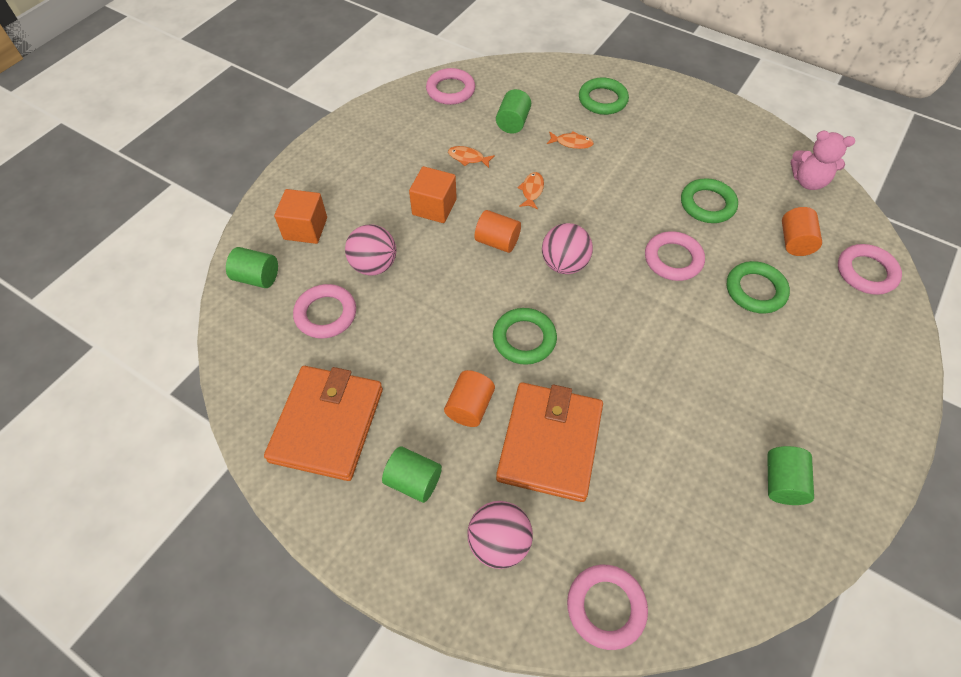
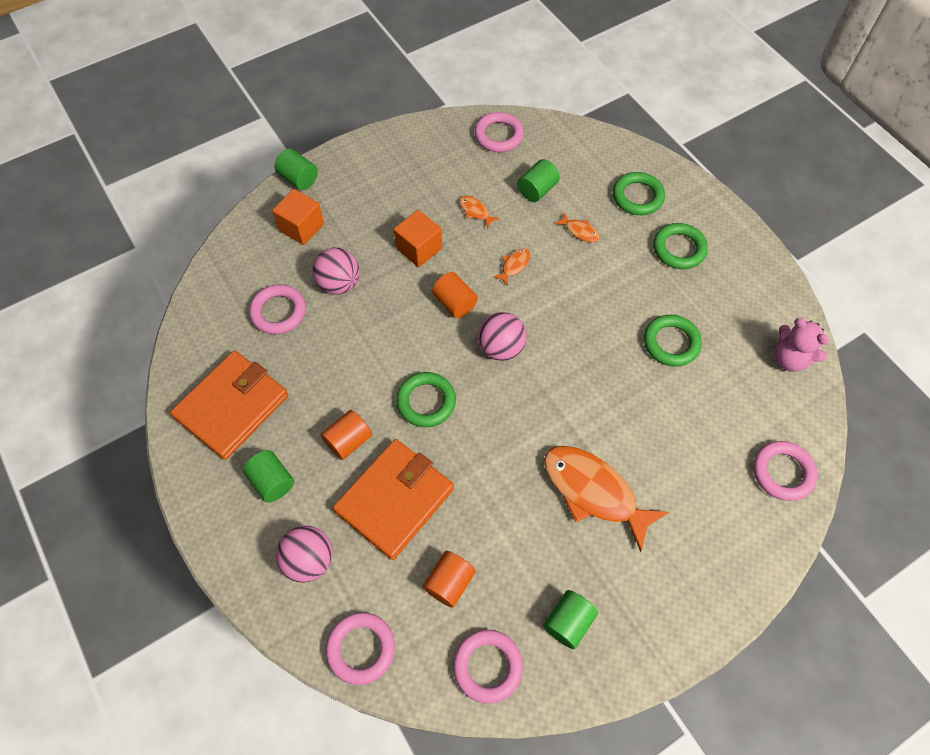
camera: 25 degrees right, 5 degrees up
(257, 277) = (241, 257): green cylinder -> green cylinder (298, 179)
(673, 259) = (603, 383): pink ring -> pink ring (487, 666)
(726, 355) = (593, 492): none -> orange fish
(755, 290) = (661, 444): green ring -> green ring (679, 249)
(794, 242) = (732, 414): orange cylinder -> orange cylinder (449, 582)

